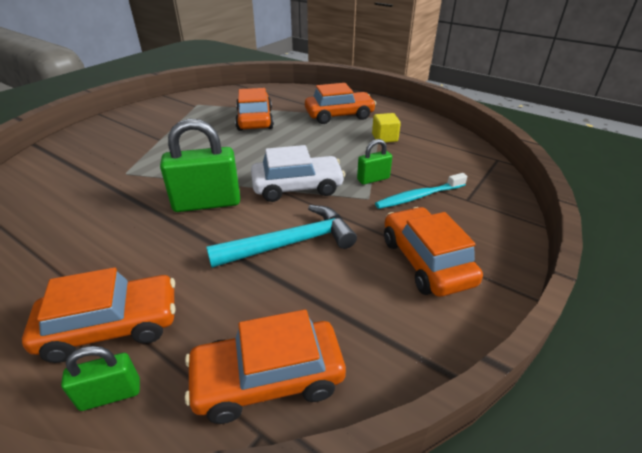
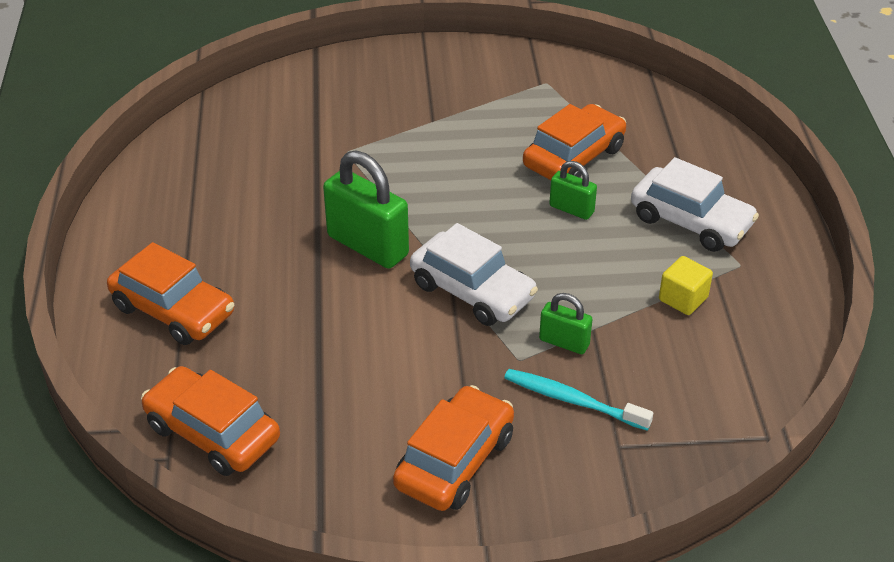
camera: 50 degrees right, 5 degrees up
(110, 394) = (125, 359): green padlock -> green padlock (571, 209)
(291, 243) = (375, 346): turquoise hammer -> none
(339, 115) = (691, 221): orange car -> white car

